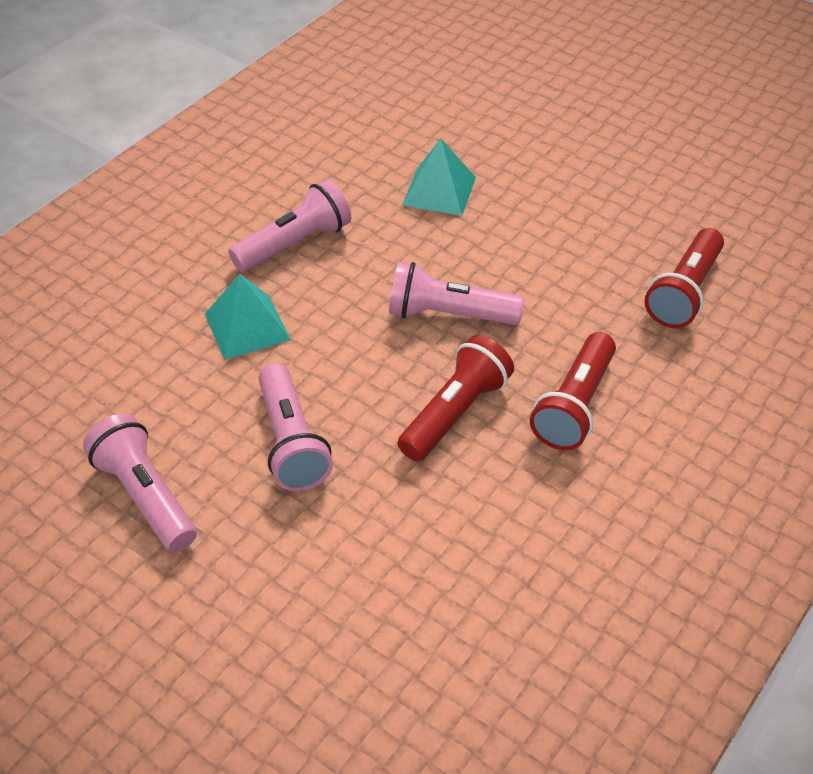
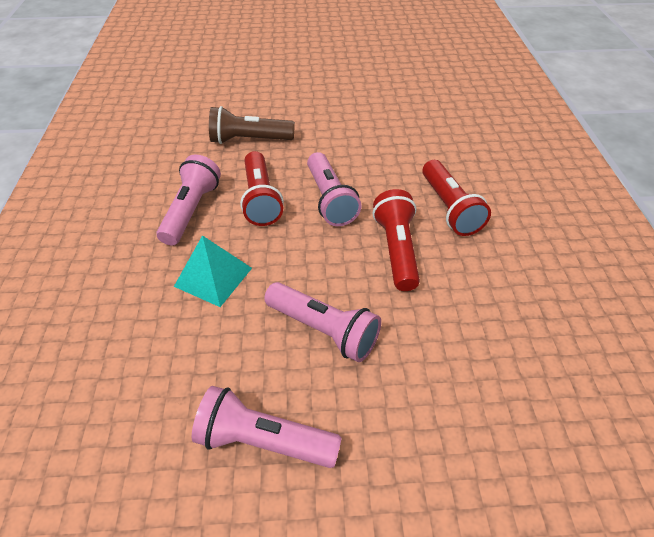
camera: 40 degrees left, 0 degrees up
(439, 191) = (249, 140): turquoise pyramid -> brown flashlight
(448, 314) = (330, 200): pink flashlight -> pink flashlight turned 75 degrees counterclockwise
(684, 292) = (429, 127): red flashlight -> red flashlight (260, 199)

